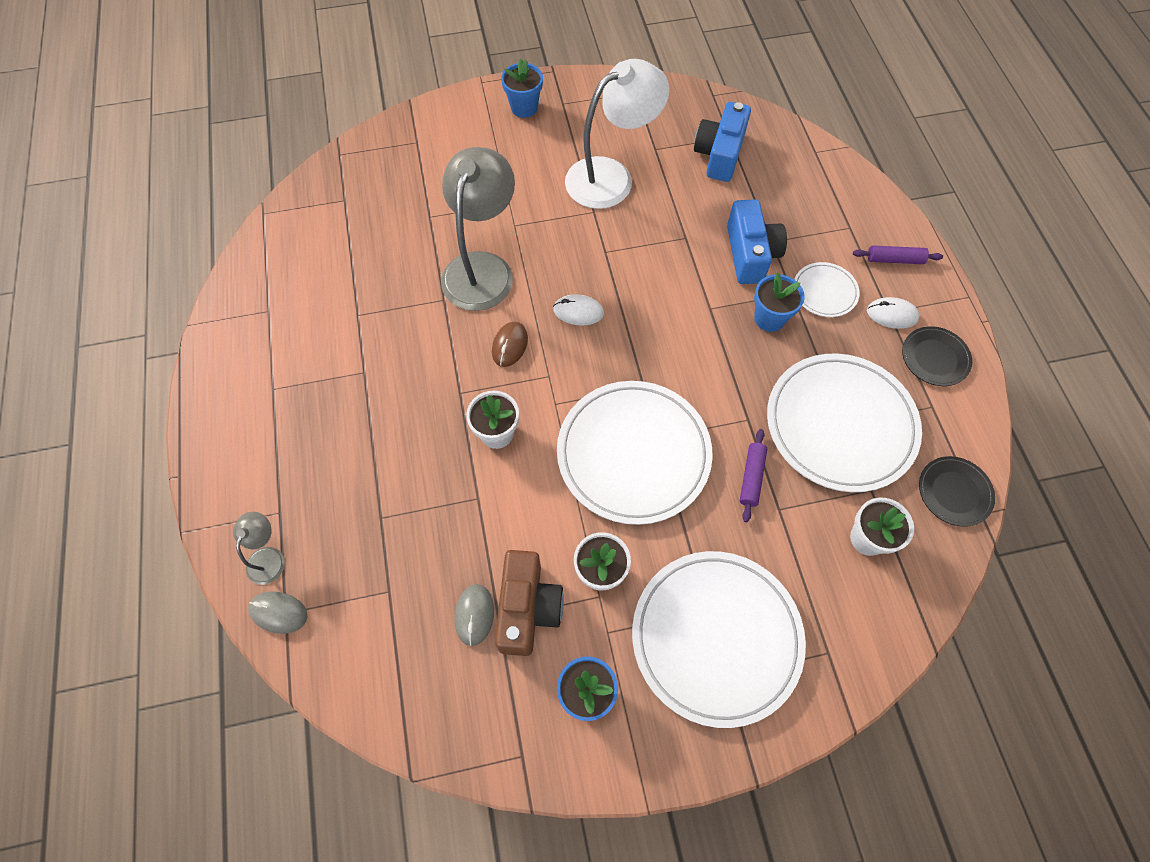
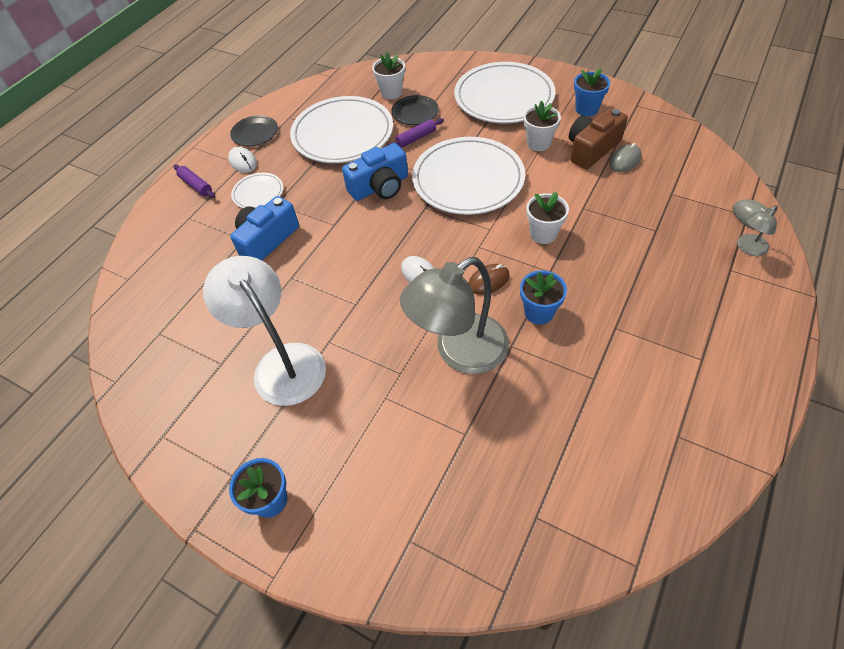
camera: 135 degrees left, 10 degrees down
(611, 177) = (282, 362): white lamp -> white lamp turned 45 degrees clockwise
(719, 154) = (185, 323): blue camera -> blue camera (380, 187)
(769, 318) = (308, 198): blue flower pot -> blue flower pot (539, 312)
(954, 492) = (330, 87): black plate -> black plate (415, 112)

